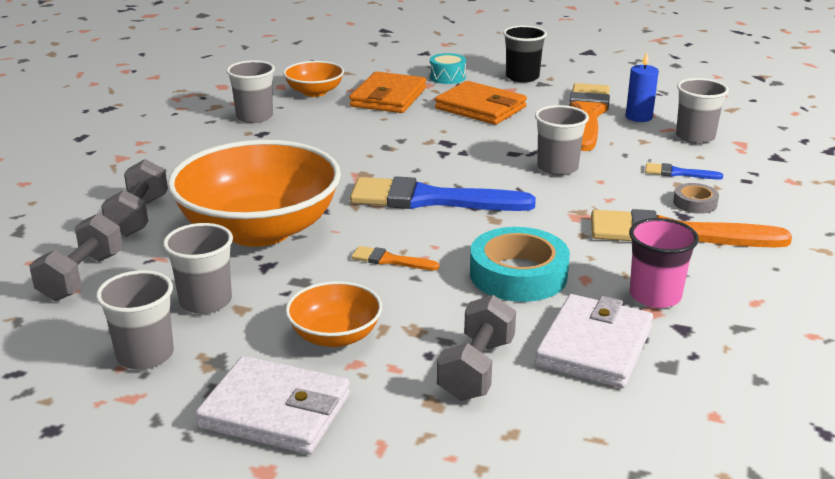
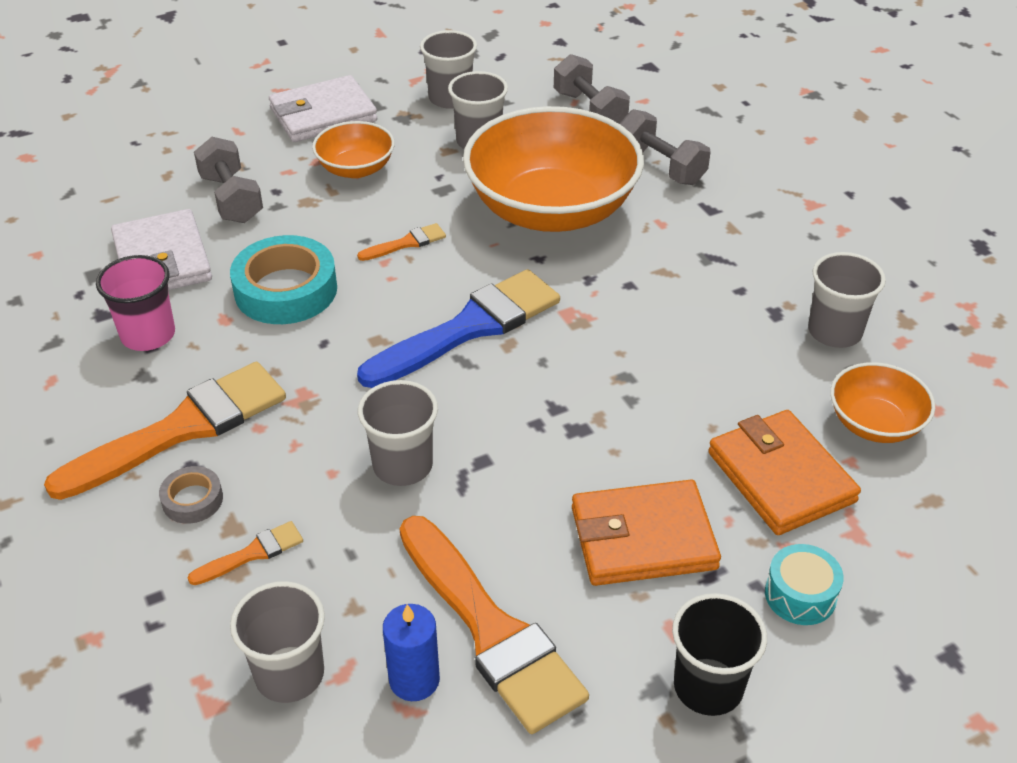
camera: 135 degrees right, 15 degrees up
(678, 173) = (252, 553): blue brush -> orange brush

